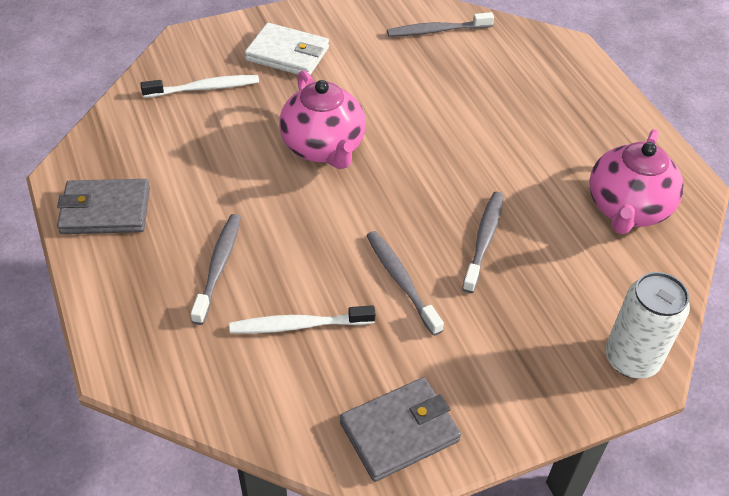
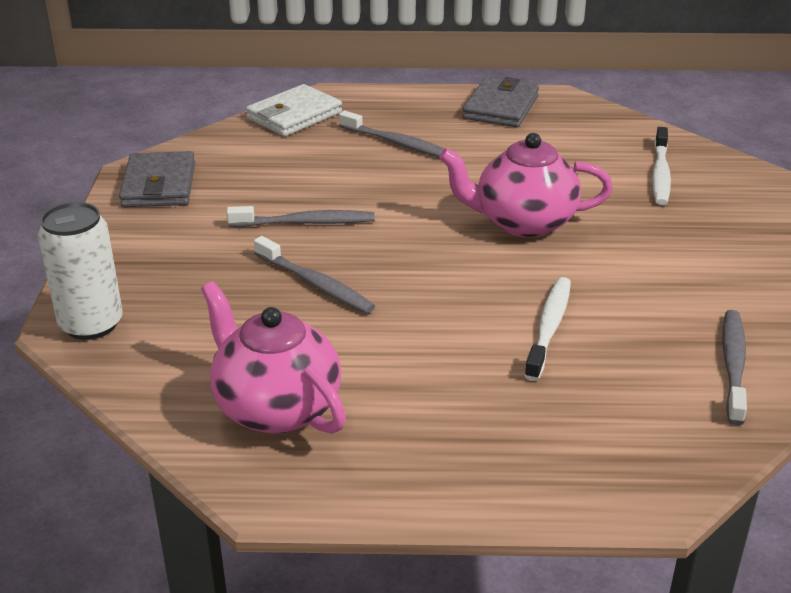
camera: 115 degrees right, 15 degrees down
(287, 54) = (710, 234): white wallet -> white wallet (294, 115)
(298, 325) = (302, 165): white toothbrush -> white toothbrush (549, 327)

